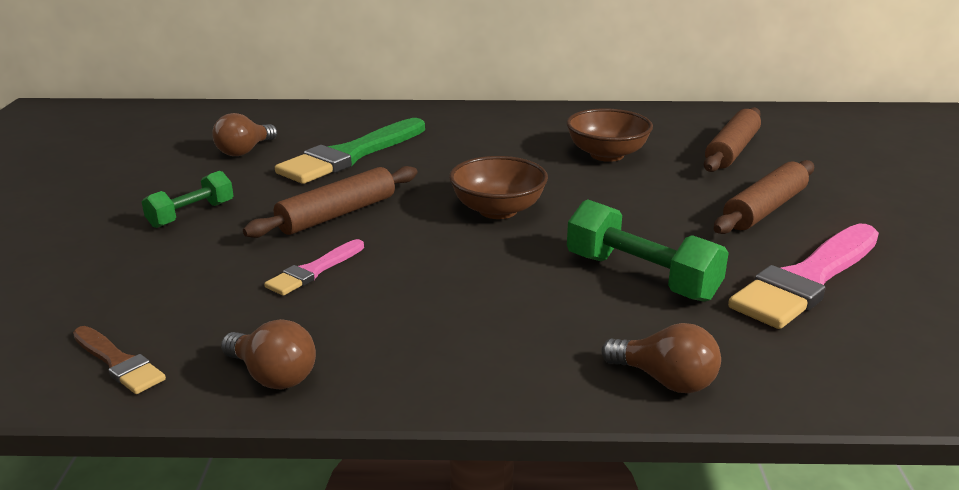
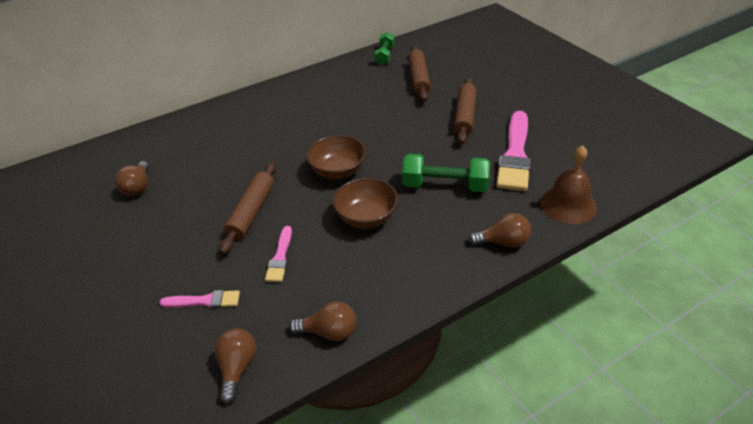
camera: 30 degrees left, 15 degrees up
(118, 362) = (237, 368): brown brush -> brown light bulb
(173, 278) = (204, 301): none -> pink brush
(191, 214) = (161, 251): green dumbbell -> green dumbbell (385, 56)
(351, 155) = (212, 163): green brush -> none
(607, 155) = (359, 106): brown bowl -> brown bowl (366, 217)
(847, 377) = (568, 204): none -> brown bell

